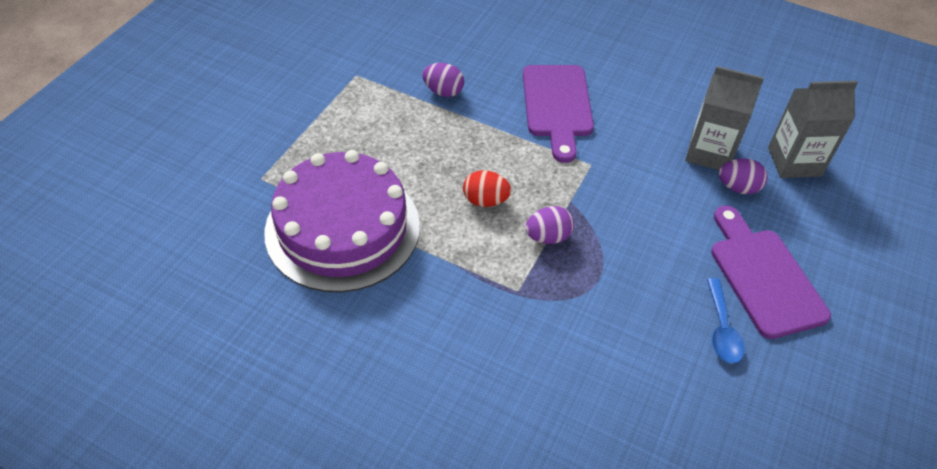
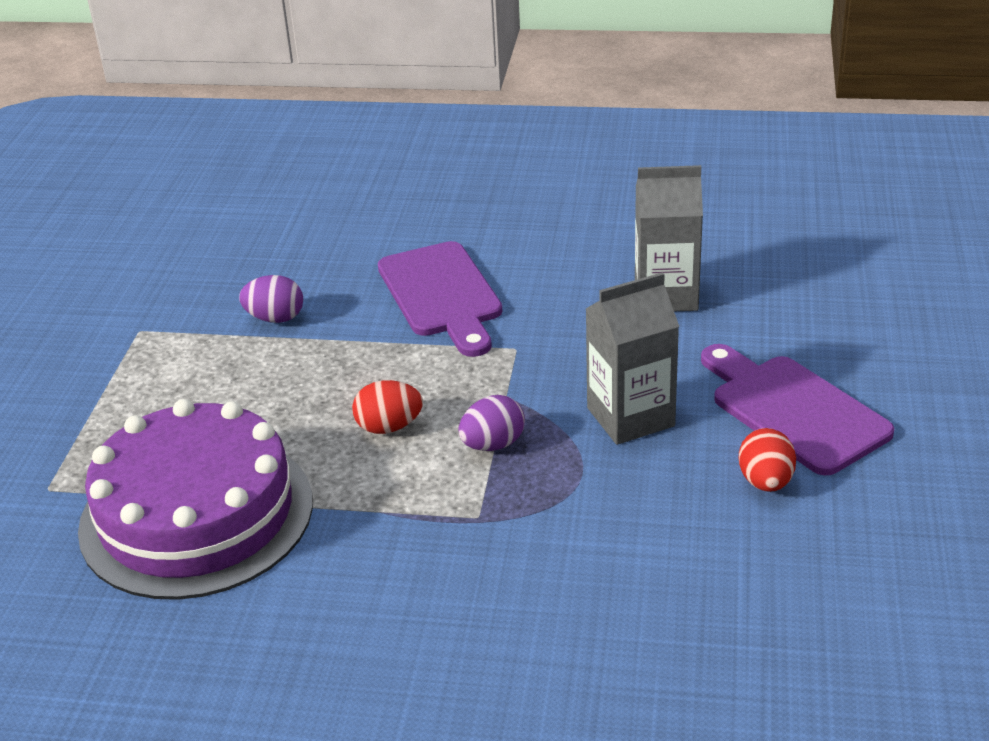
camera: 15 degrees left, 15 degrees down
(722, 329) = (765, 482): blue spoon -> red egg
(738, 188) = (719, 323): purple egg -> none
(794, 162) = (777, 277): grey carton -> grey carton (630, 417)

